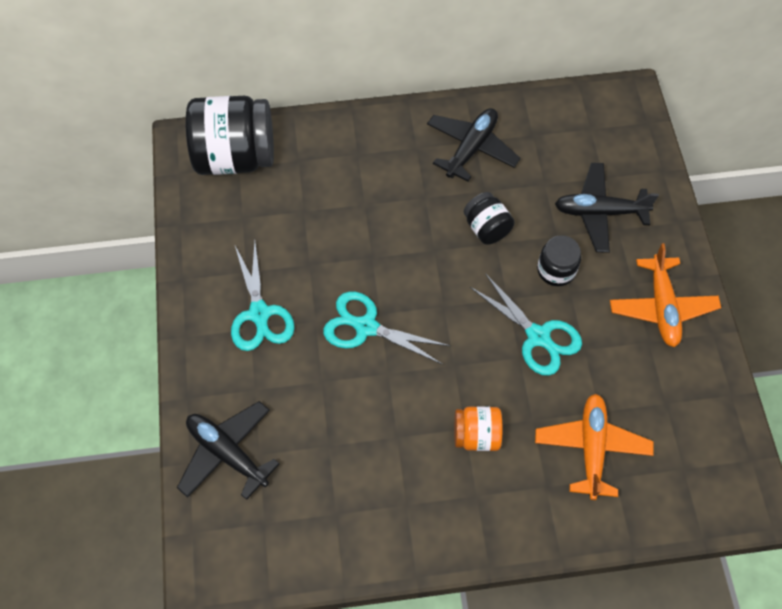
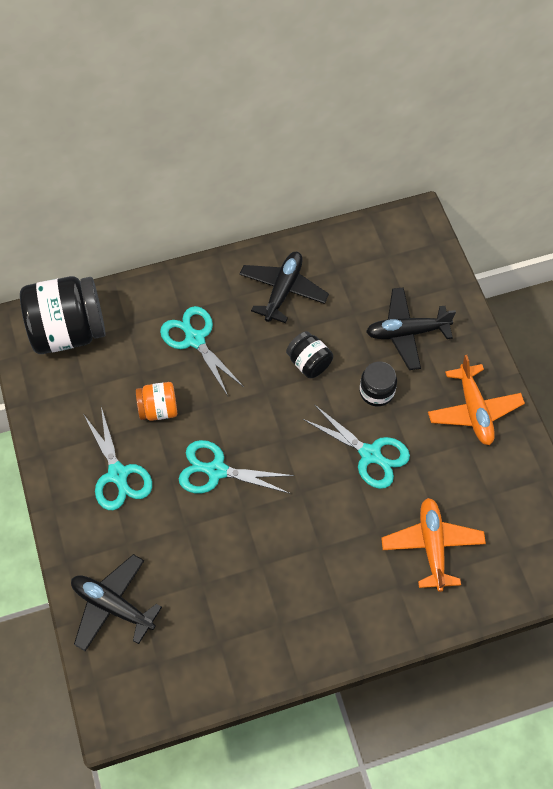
camera: 10 degrees left, 0 degrees up
(367, 185) = (195, 339): none -> turquoise scissors
(476, 435) = (330, 552): orange jar -> orange jar (158, 409)

